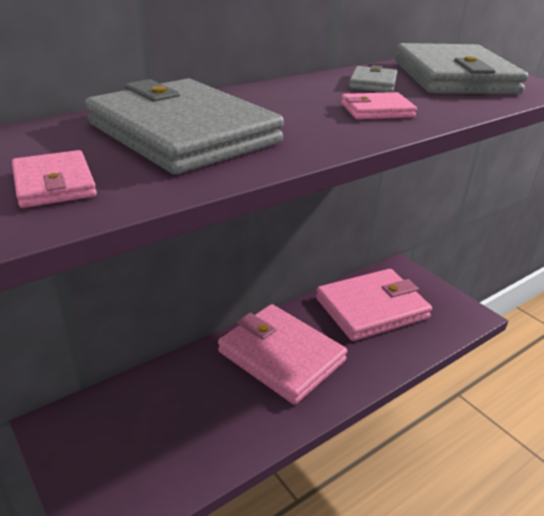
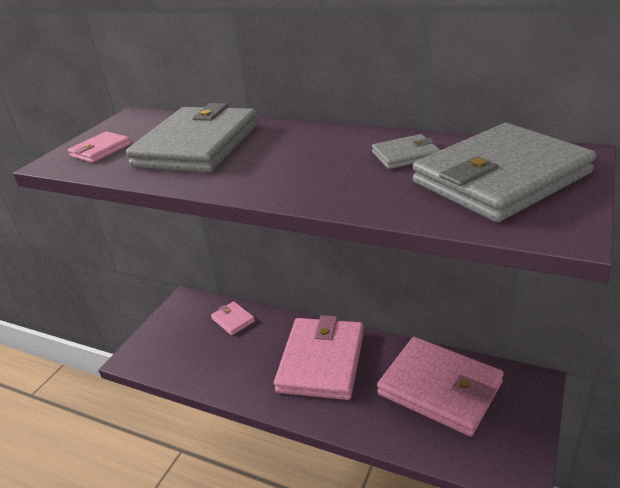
camera: 65 degrees right, 0 degrees up
(377, 110) = (326, 178): pink wallet -> pink wallet (233, 320)

